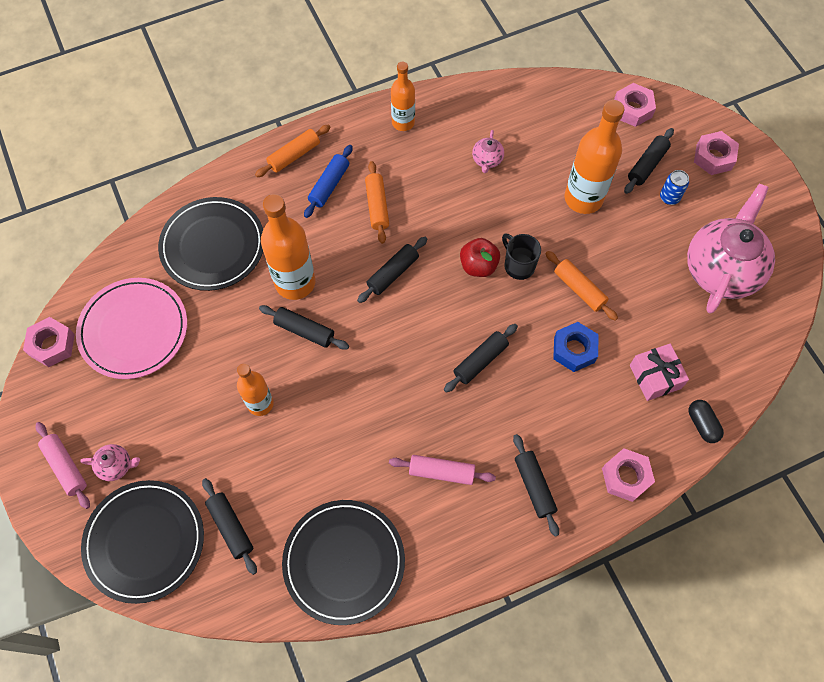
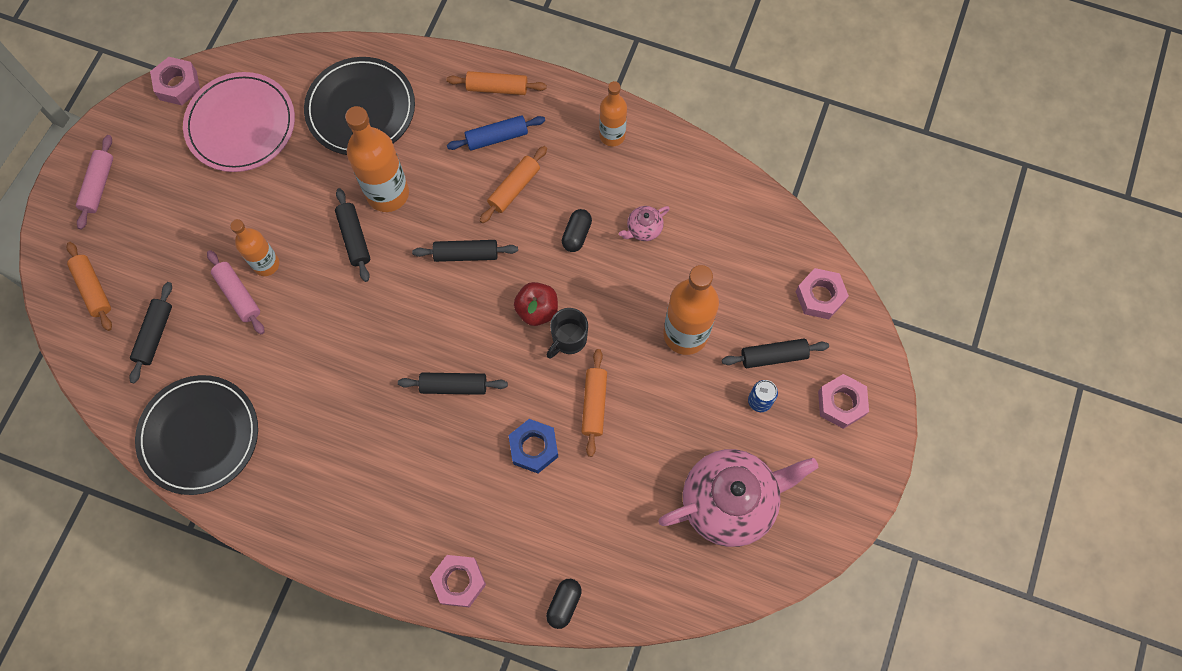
camera: 45 degrees right, 5 degrees up
(116, 466) = (129, 216): pink teapot -> none
(145, 541) = (93, 289): black plate -> orange rolling pin
(441, 472) = (333, 440): pink rolling pin -> pink rolling pin (238, 295)
(450, 199) = (576, 234): none -> black capsule
(518, 265) = (568, 339): black mug -> black mug turned 150 degrees counterclockwise
(534, 486) = (385, 519): black rolling pin -> none
(655, 376) = (571, 531): pink gift -> none

